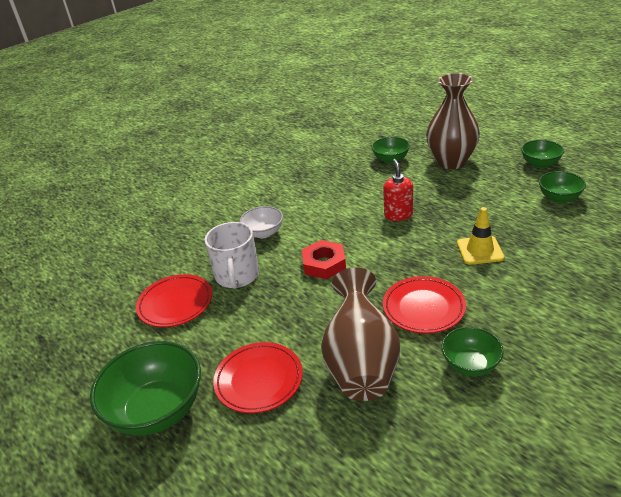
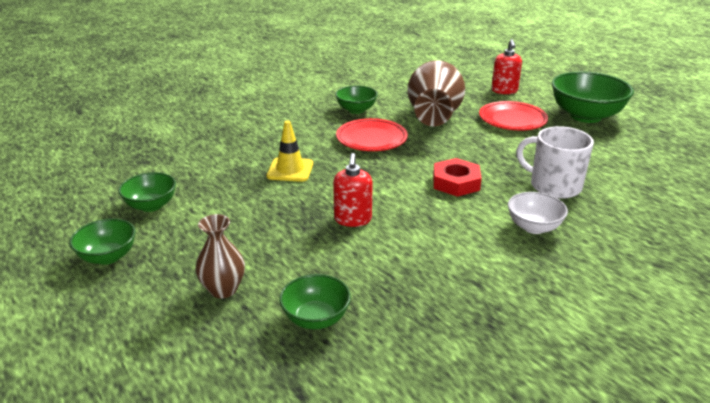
camera: 175 degrees left, 5 degrees down
(175, 304) = (612, 172): red plate -> none
(237, 276) = (553, 186): white mug -> white mug turned 60 degrees counterclockwise
(259, 470) = (504, 91): none -> red soap dispenser
(451, 162) = (223, 289): brown vase -> brown vase, size x0.55

